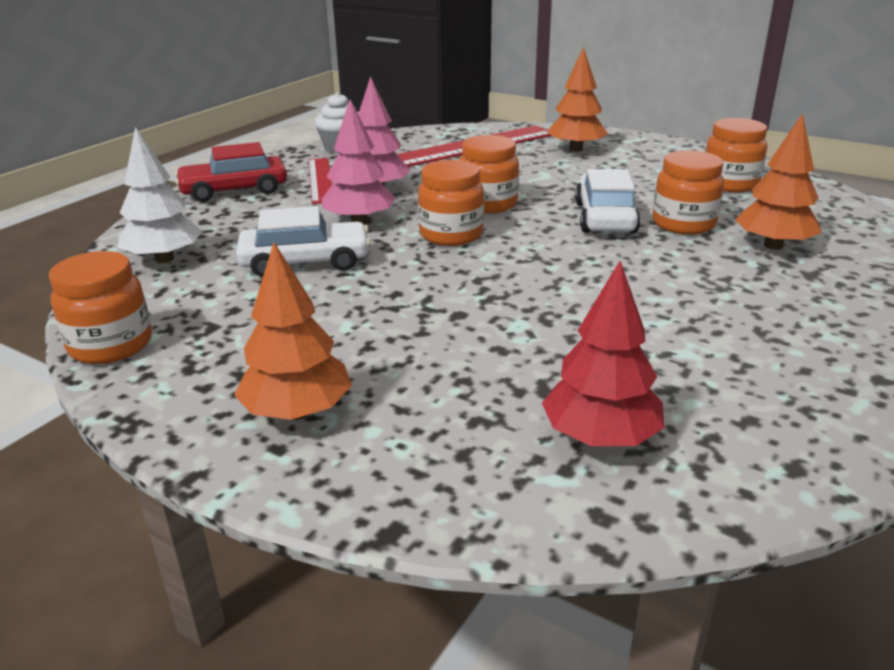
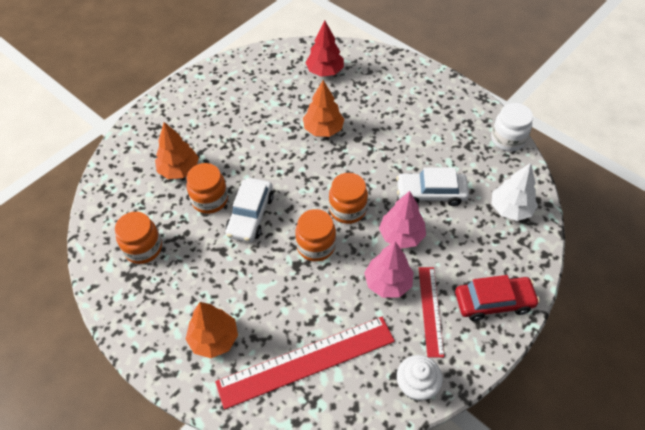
camera: 170 degrees left, 25 degrees up
(111, 345) = (507, 139): orange jar -> white jar
(297, 412) = (424, 94): orange tree -> orange tree (323, 129)

